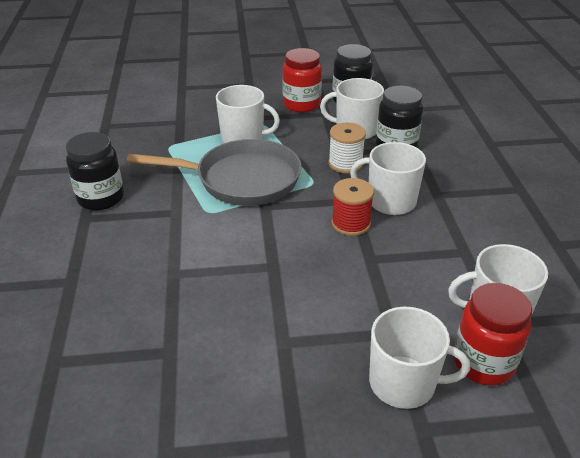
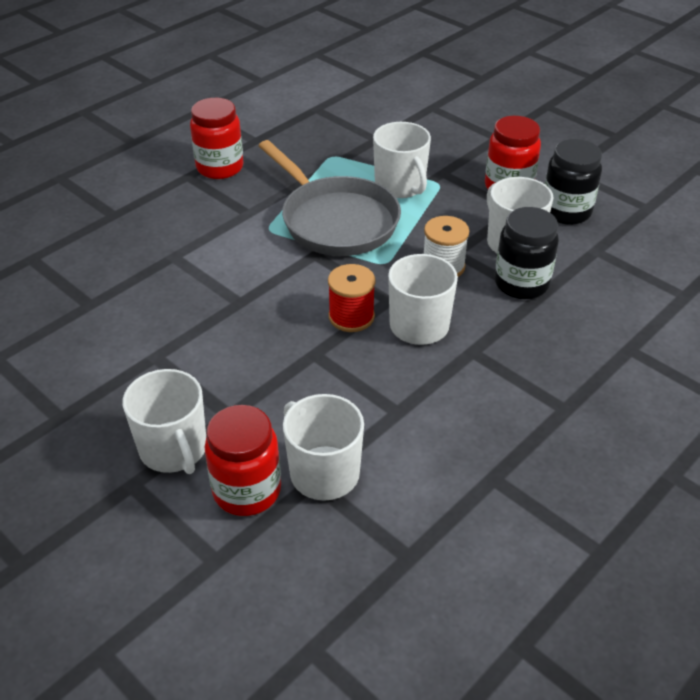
camera: 50 degrees right, 5 degrees up
(101, 198) = (220, 167): black jar -> red jar

